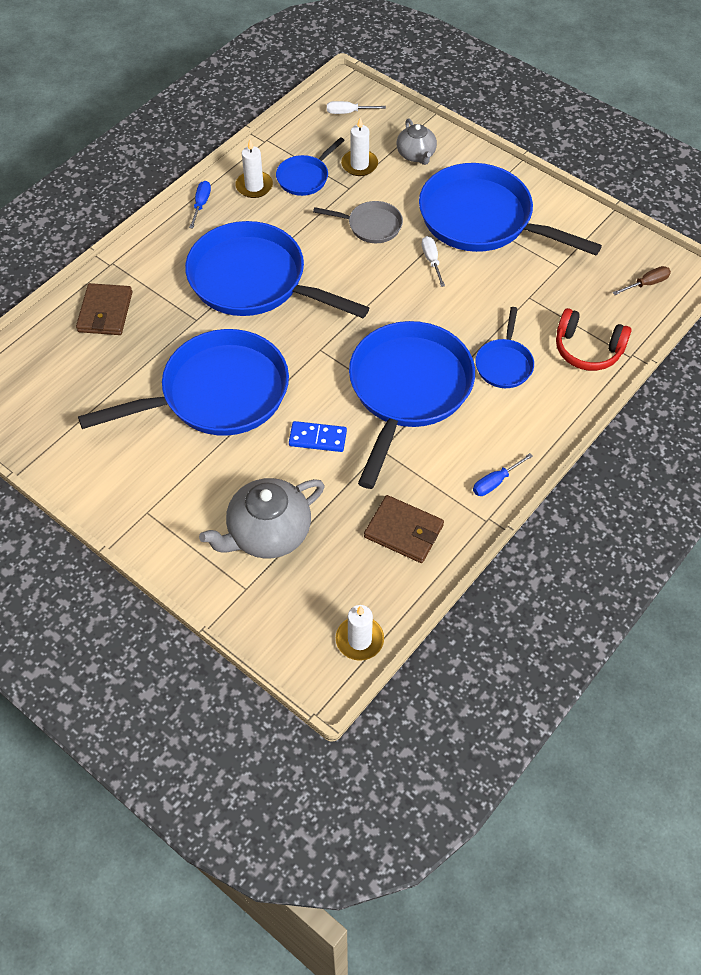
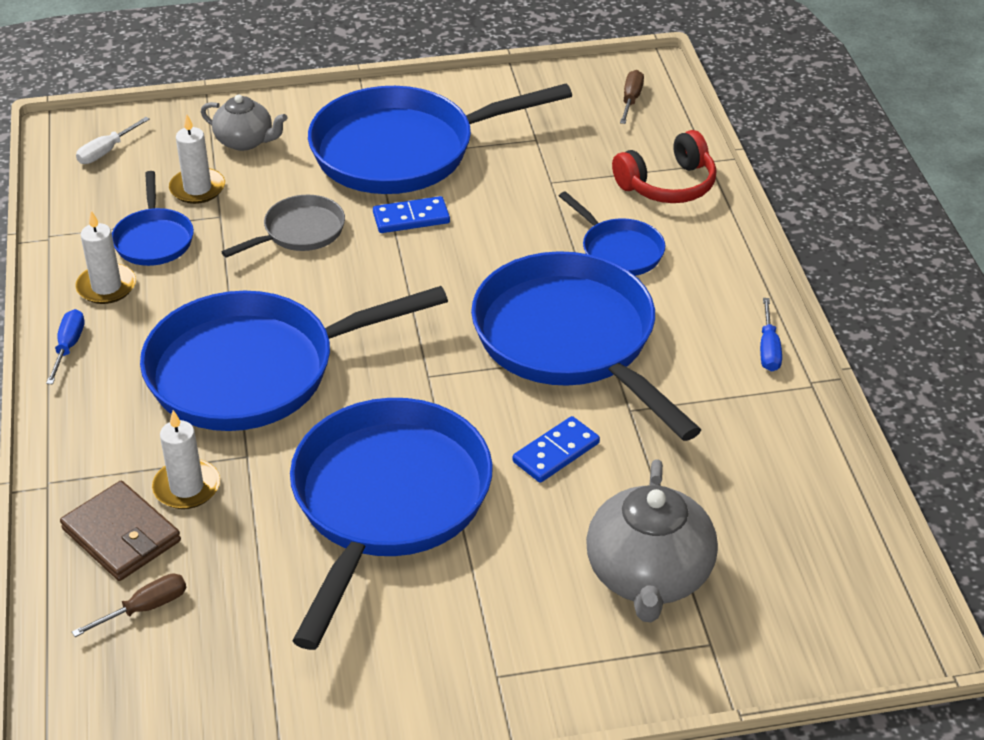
camera: 50 degrees left, 15 degrees down
(71, 352) = (145, 608): none -> brown screwdriver
(201, 204) = (68, 347): blue screwdriver -> blue screwdriver turned 45 degrees clockwise
(359, 640) = (877, 581): white candle -> white candle (187, 487)
(403, 531) = (762, 457): brown wallet -> none
(431, 260) = (411, 218): white screwdriver -> blue domino

